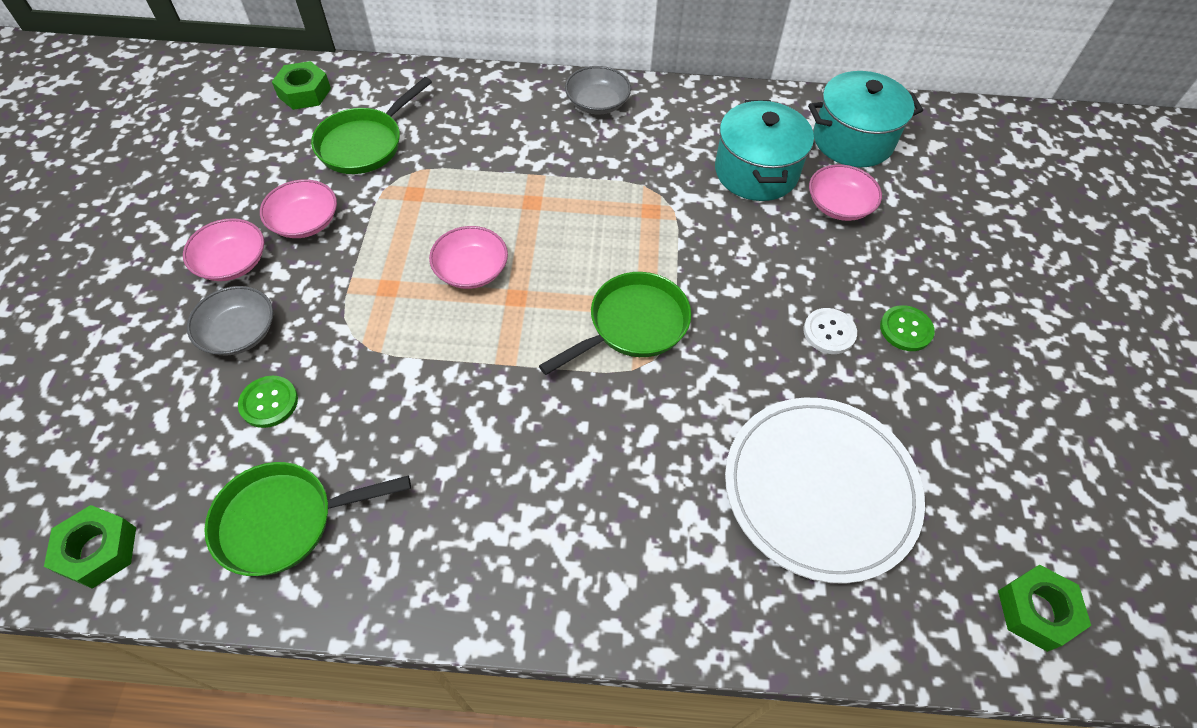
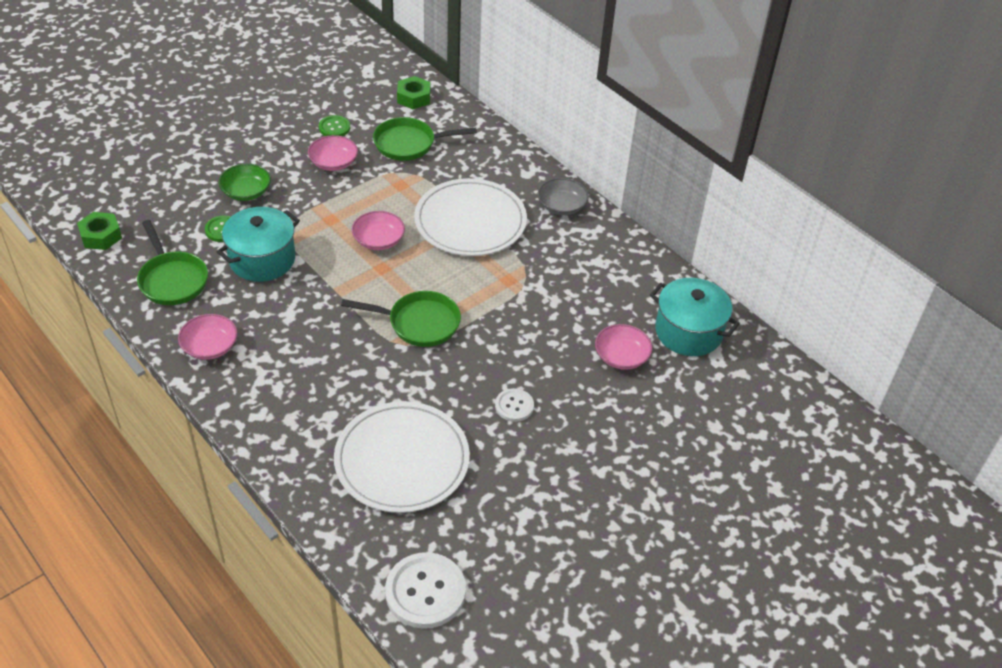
camera: 45 degrees right, 10 degrees down
(232, 262) = (280, 158): pink bowl -> pink bowl (210, 346)
(239, 332) = (246, 191): grey bowl -> green bowl
(284, 521) = (172, 280): green pan -> green pan turned 150 degrees counterclockwise
(536, 179) = (470, 221): none -> white plate
(756, 172) = (599, 304): turquoise pot -> turquoise pot (262, 259)
(906, 329) = (559, 439): green button -> green button (334, 127)
(1036, 611) = (425, 592): green nut -> white button

